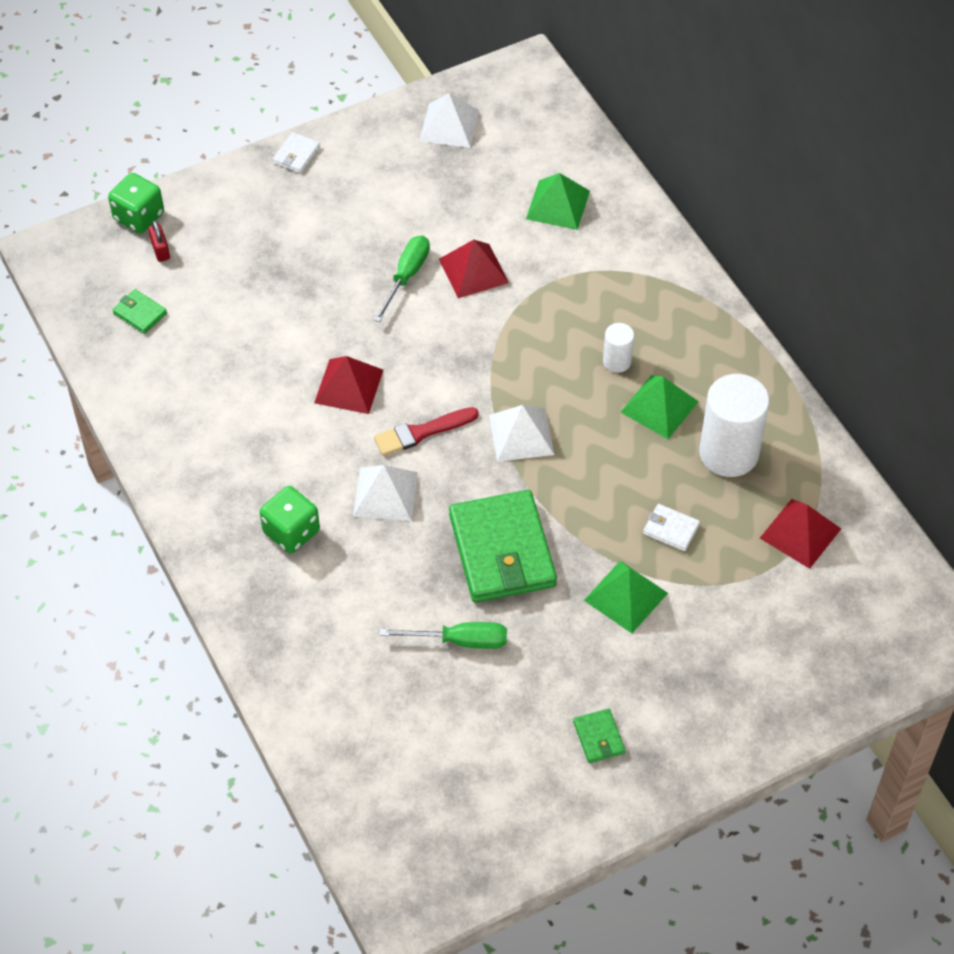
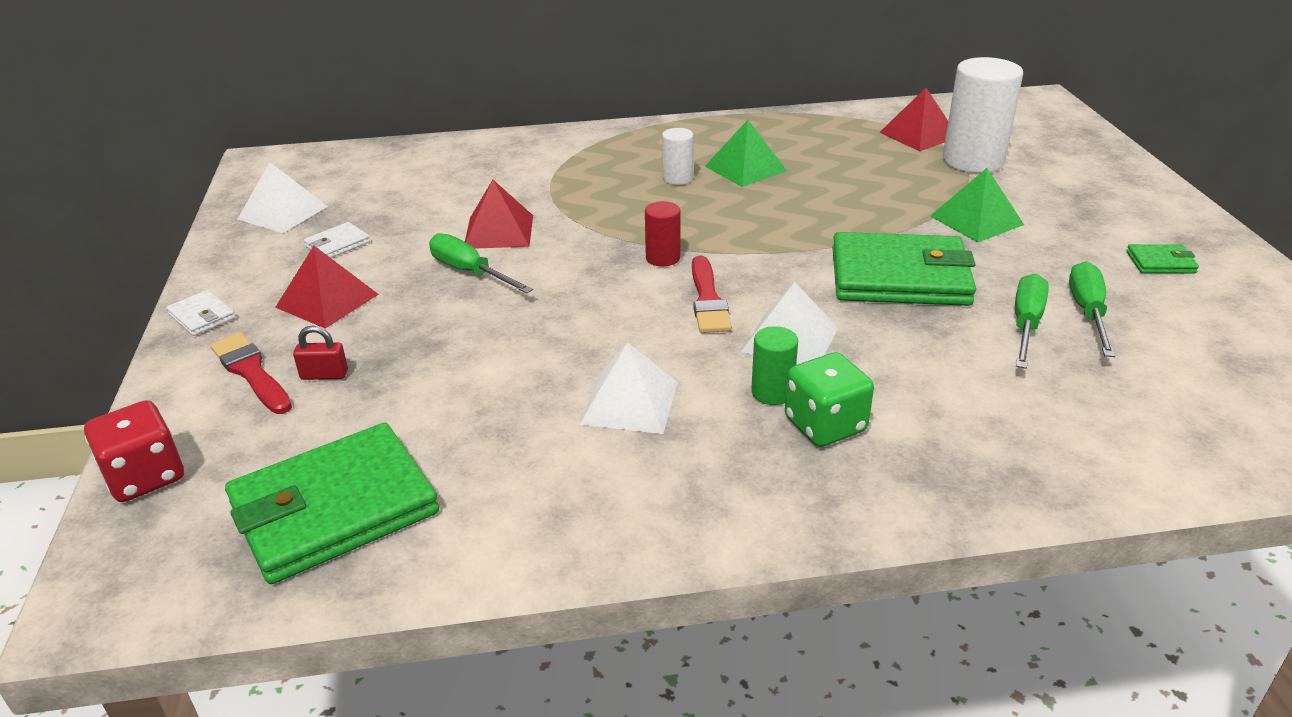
camera: 70 degrees left, 20 degrees down
(139, 216) = (145, 477): green dice -> red dice
(140, 313) = (334, 509): green wallet -> green wallet, size x2.33
(160, 250) = (233, 465): red padlock -> red padlock (324, 375)
(246, 213) = (251, 372): none -> red brush
(317, 496) = (772, 392): none -> green cylinder
(348, 386) = (606, 339): red pyramid -> red pyramid (327, 301)
(473, 388) = (663, 258): none -> red cylinder
(493, 682) = (1088, 312): none -> green screwdriver
(521, 434) = (743, 241): white pyramid -> white pyramid (629, 402)
(558, 204) = (455, 174): green pyramid -> none
(671, 529) = (897, 186): white wallet -> white wallet (337, 244)
(728, 453) = (816, 148): white cylinder -> white cylinder (973, 161)

